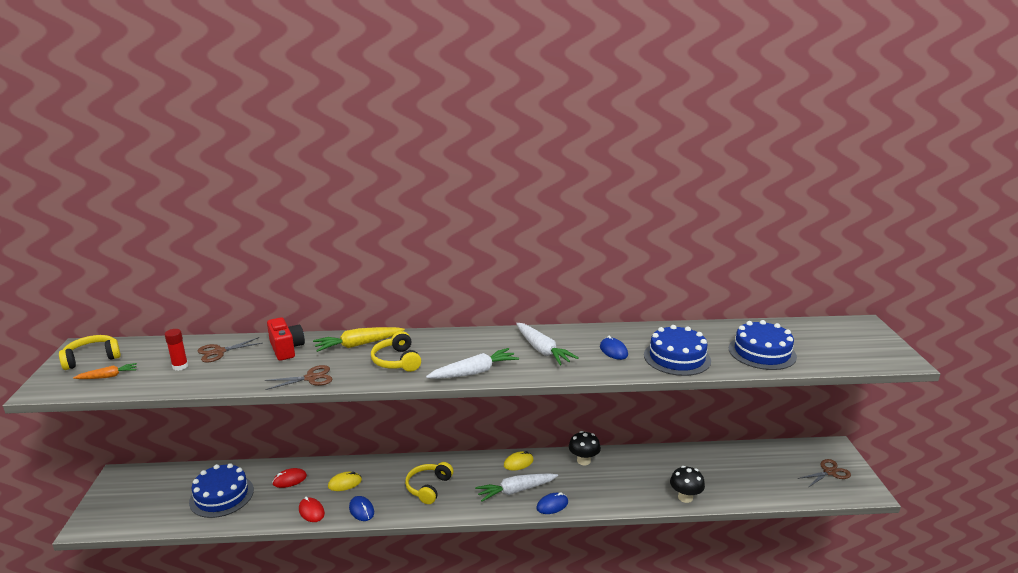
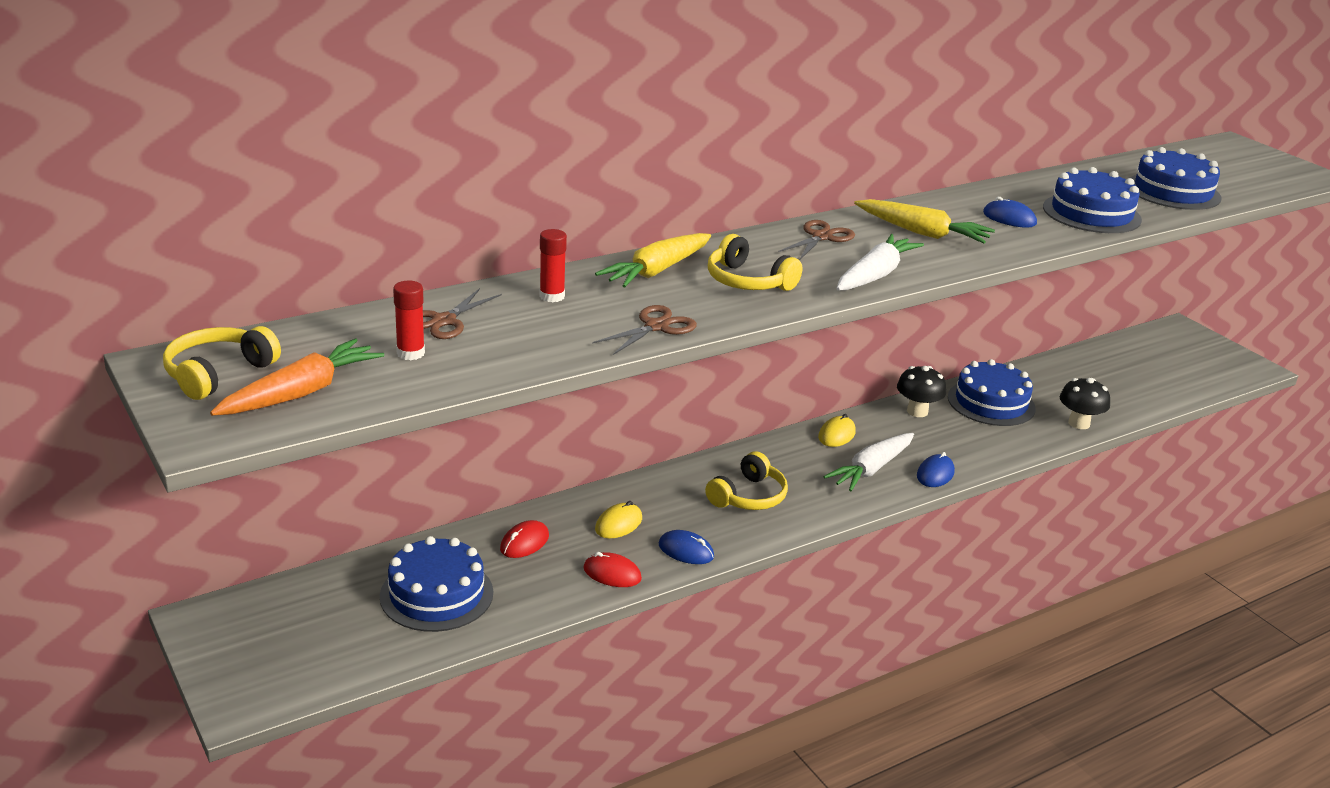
camera: 30 degrees left, 5 degrees up
(108, 376) = (301, 393): orange carrot -> orange carrot, size x1.70
(286, 349) = (552, 296): red camera -> red glue stick
(428, 487) = (748, 496): yellow headphones -> yellow headphones turned 135 degrees counterclockwise
(542, 350) = (922, 233): white carrot -> yellow carrot
(638, 467) = (991, 403): none -> blue cake
(829, 472) = (1200, 357): brown scissors -> brown scissors (821, 237)

